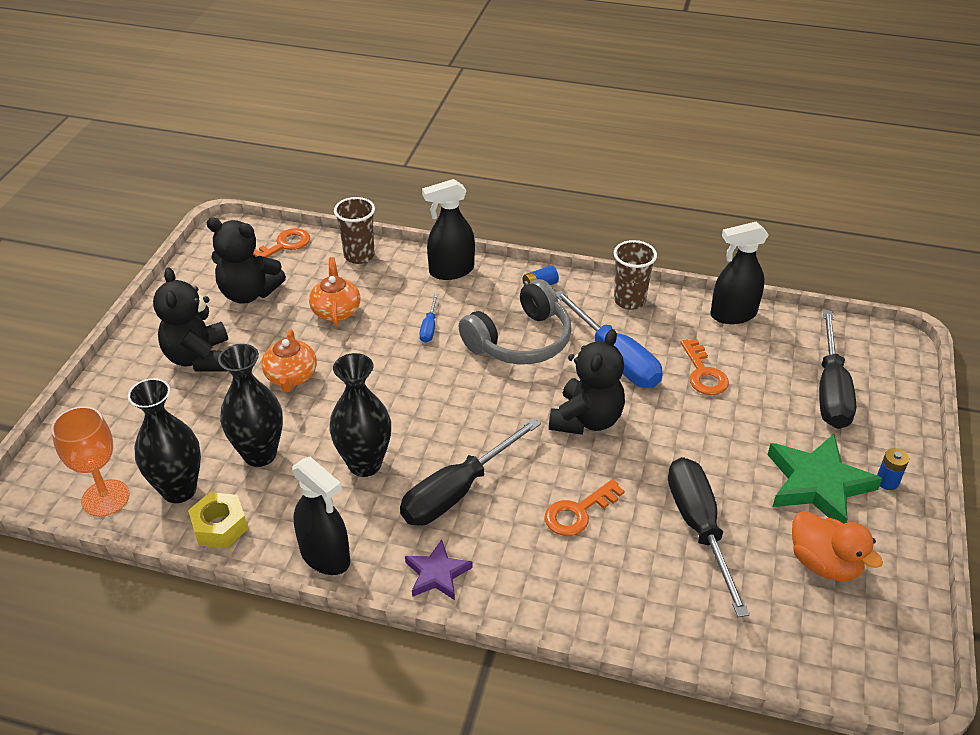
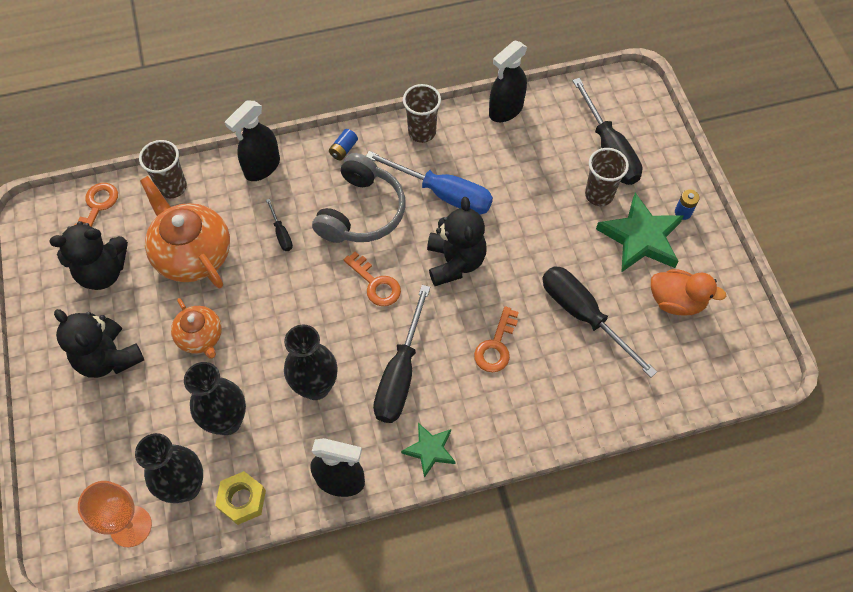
camera: 30 degrees left, 20 degrees up
(336, 311) = (192, 254): orange teapot -> orange teapot, size x1.74
(429, 327) = (281, 233): blue screwdriver -> black screwdriver
(437, 574) = (430, 450): purple star -> green star
(703, 373) = (514, 177): orange key -> orange key (376, 284)
(792, 425) = (599, 195): none -> brown cup

